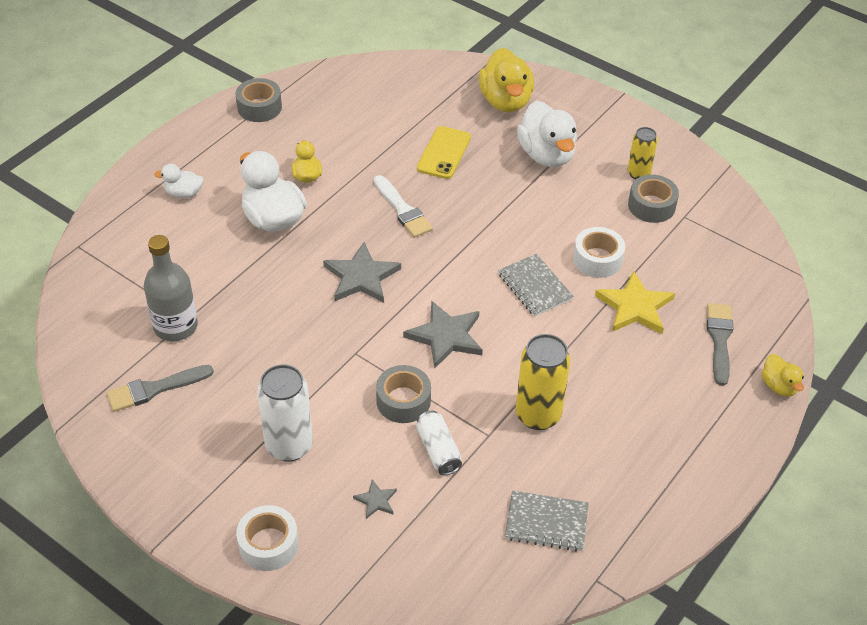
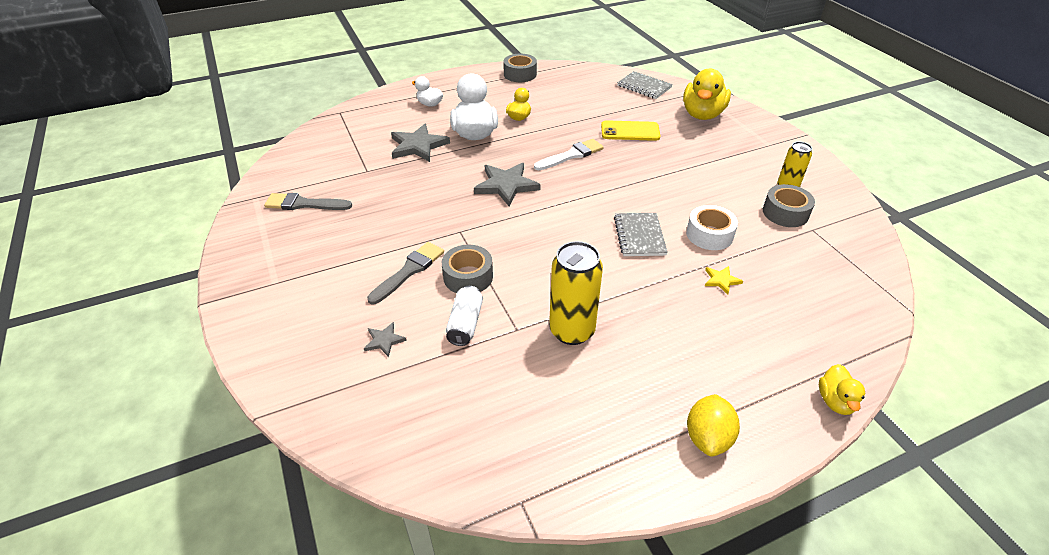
camera: 30 degrees right, 5 degrees down
(175, 326) = (353, 173): grey bottle -> none
(268, 544) = (277, 337): white tape -> none
(289, 446) = (356, 274): white can -> none
(403, 210) = (571, 155): white brush -> white brush turned 120 degrees counterclockwise
(444, 153) = (630, 131): yellow phone -> yellow phone turned 45 degrees clockwise
(446, 336) = (538, 245): grey star -> grey star (418, 146)
(546, 155) = (712, 154): white duck -> none
(546, 522) = (512, 424): grey notebook -> grey notebook (644, 87)
(635, 307) = (721, 280): yellow star -> yellow star, size x0.49
(702, 461) = (708, 438): none -> yellow lemon
(719, 340) = (791, 336): grey brush -> grey brush (409, 271)

